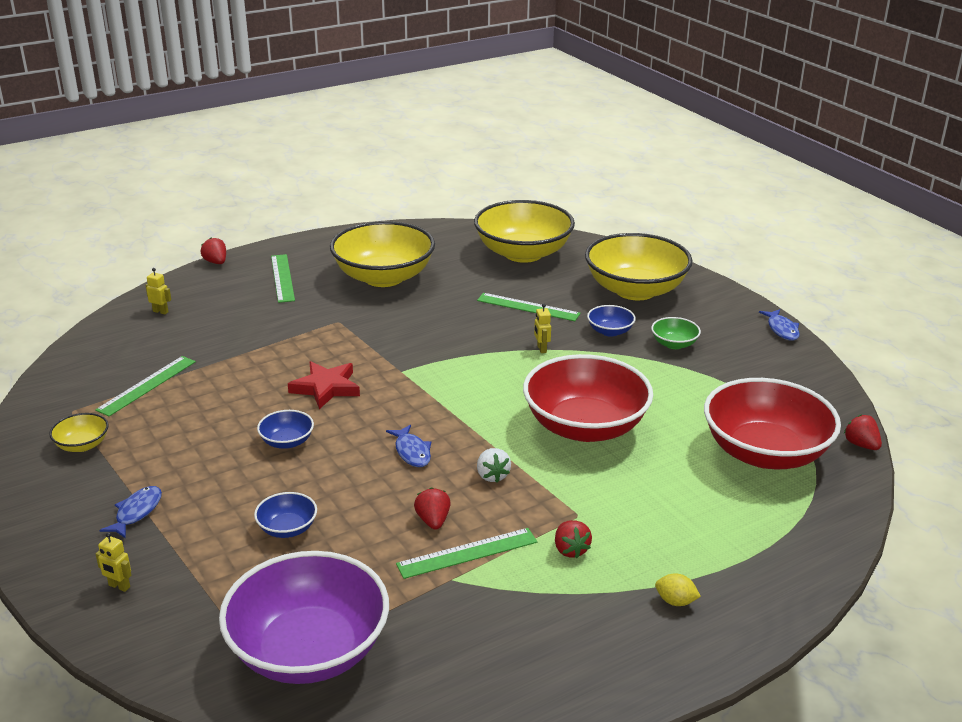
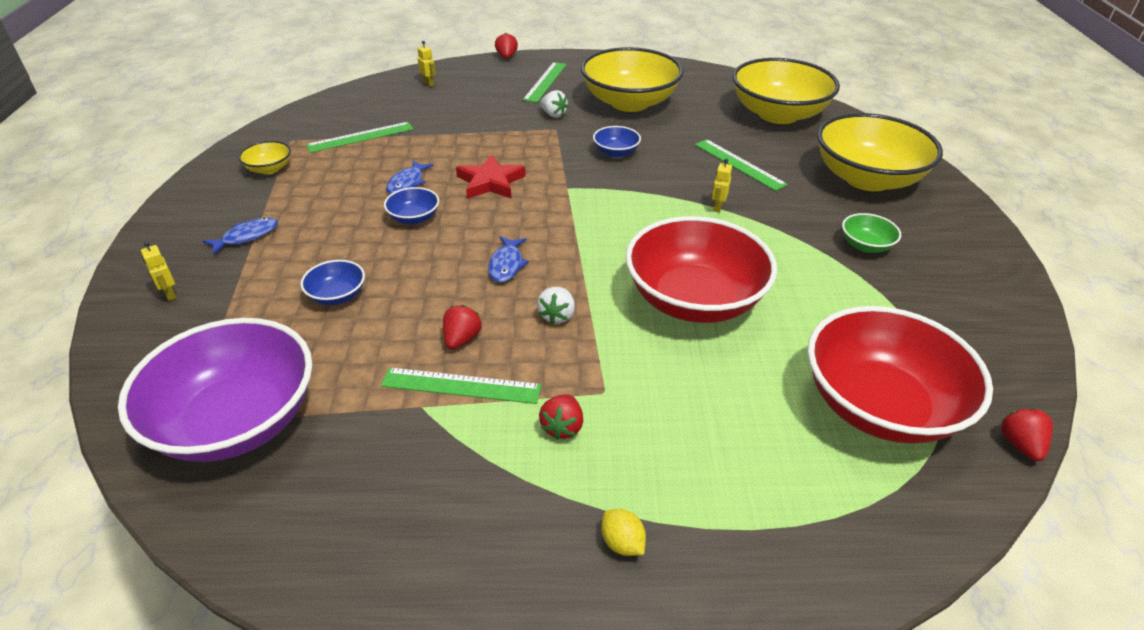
camera: 30 degrees right, 10 degrees up
(323, 308) = (553, 114): none -> white strawberry
(610, 331) = (804, 211): blue bowl -> blue bowl (616, 152)
(782, 329) = (1012, 269): blue fish -> blue fish (407, 183)

